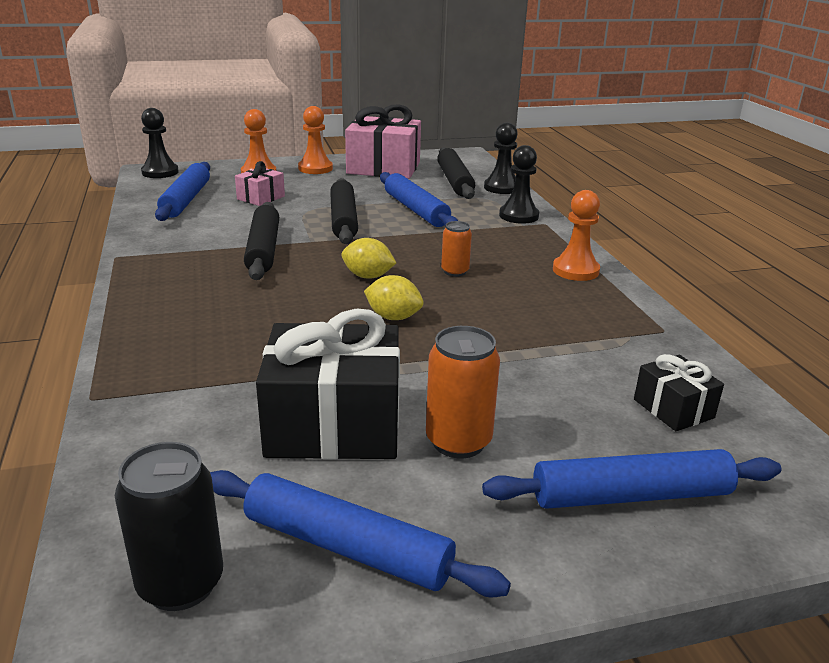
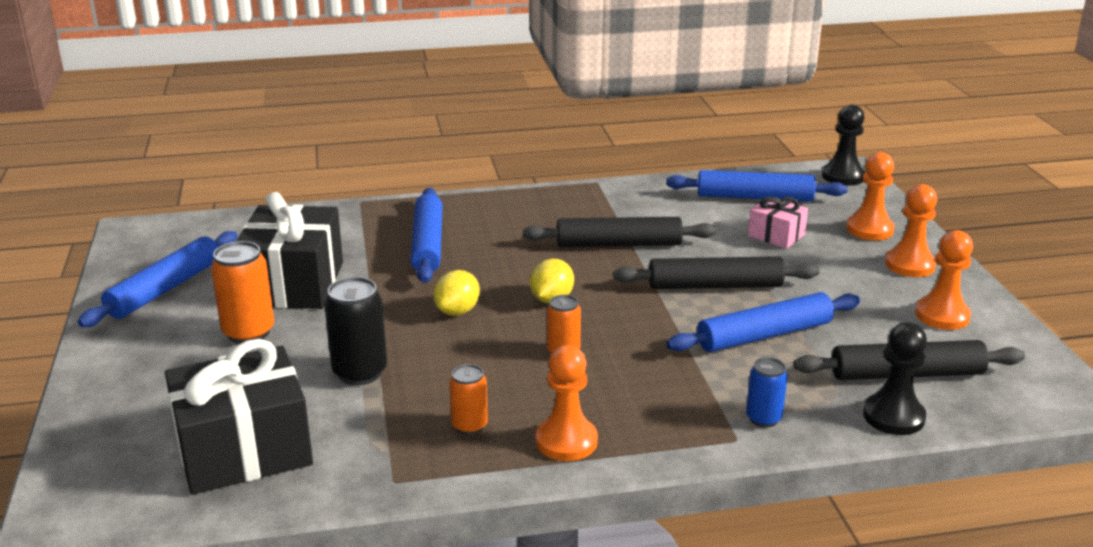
camera: 95 degrees right, 0 degrees up
(181, 584) = (168, 244): black can -> black can (360, 372)
(383, 168) = (942, 315): pink gift -> orange pawn
(518, 216) = (763, 418): black pawn -> blue can
(576, 304) = (469, 426): none -> orange can
(631, 495) = (146, 401): blue rolling pin -> blue rolling pin (428, 244)
(673, 408) = (244, 450): black gift -> black gift, size x1.99

